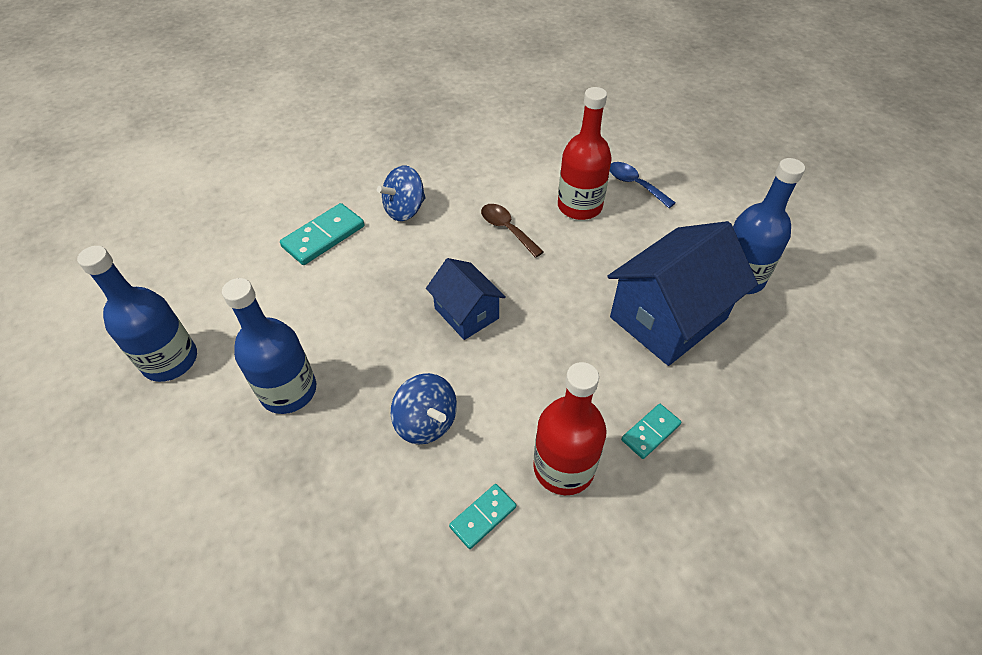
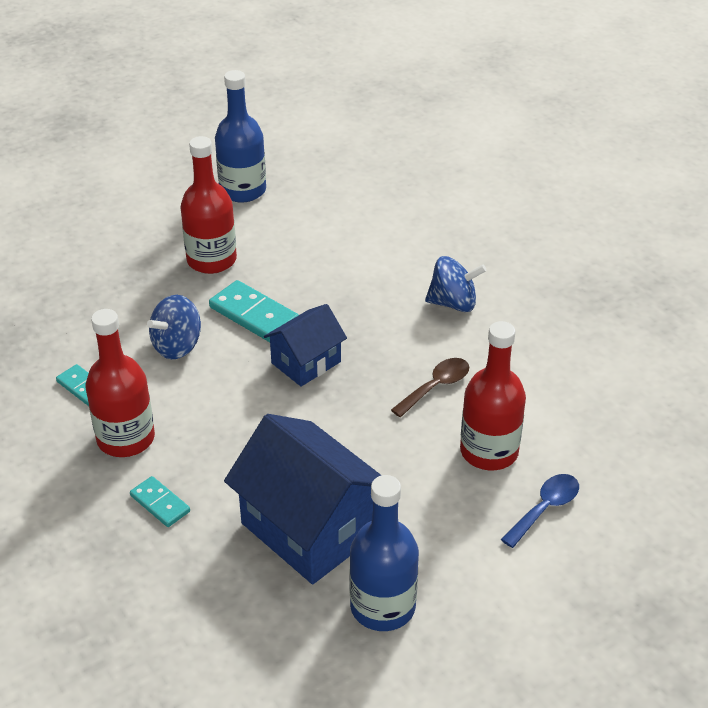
camera: 85 degrees right, 10 degrees down
(288, 391) = (211, 260): blue bottle -> red bottle
(323, 236) = (402, 251): turquoise domino -> turquoise domino (254, 315)
(405, 210) = (453, 303): blue spinning top -> blue spinning top turned 135 degrees clockwise

